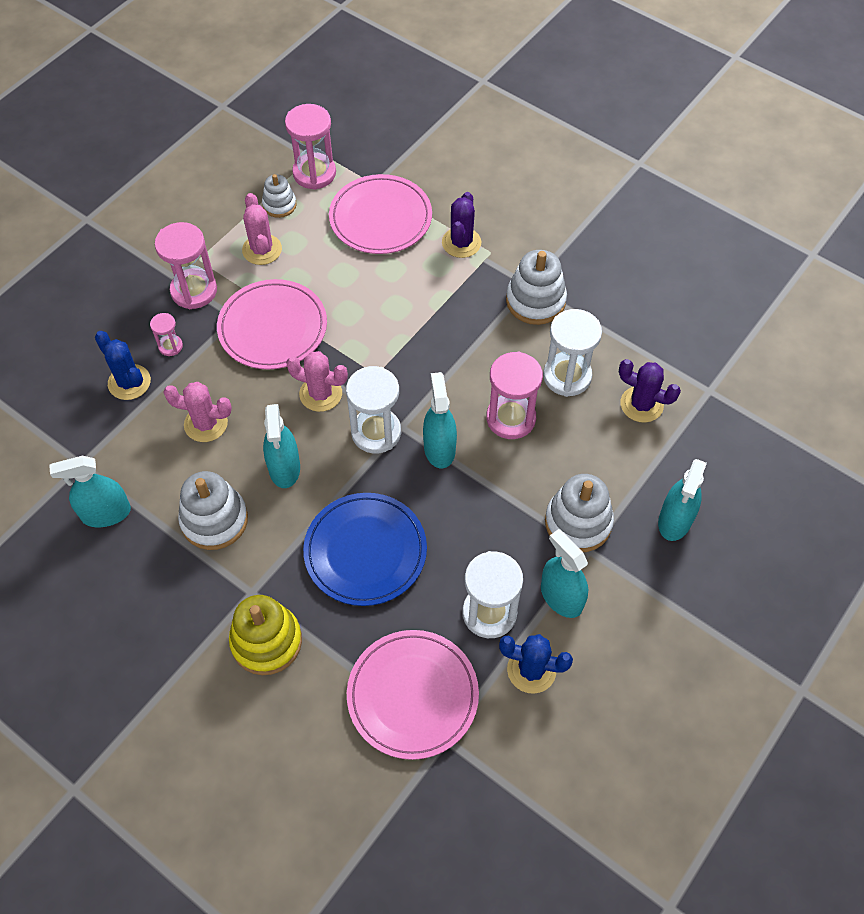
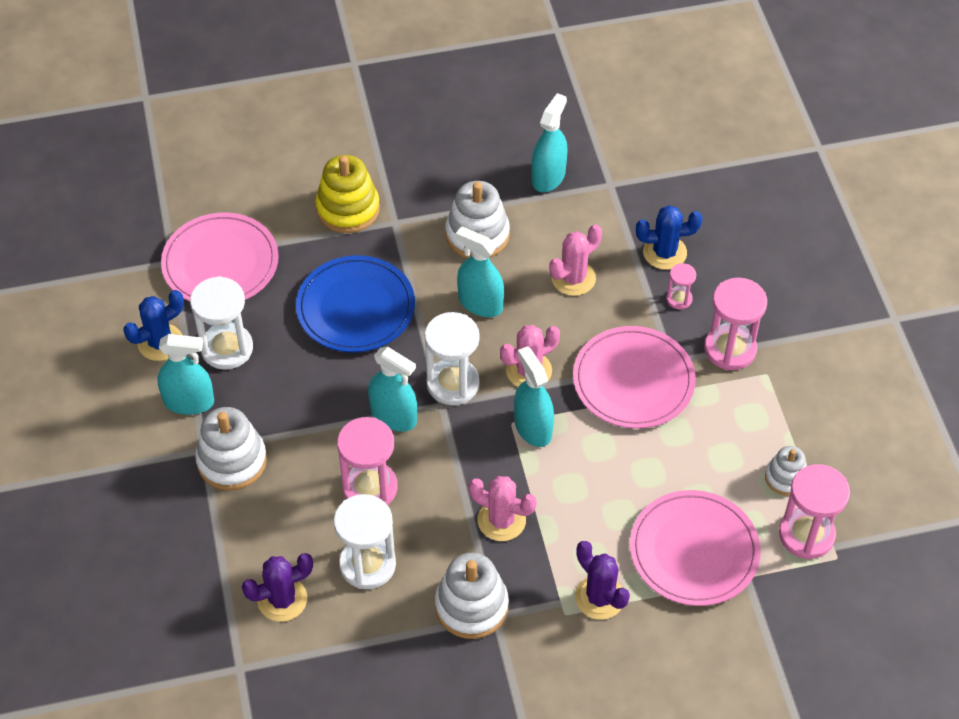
camera: 130 degrees right, 5 degrees down
(262, 250) = (736, 428): pink cactus -> pink cactus (501, 520)
(675, 520) = (161, 530): turquoise spray bottle -> turquoise spray bottle (533, 427)

